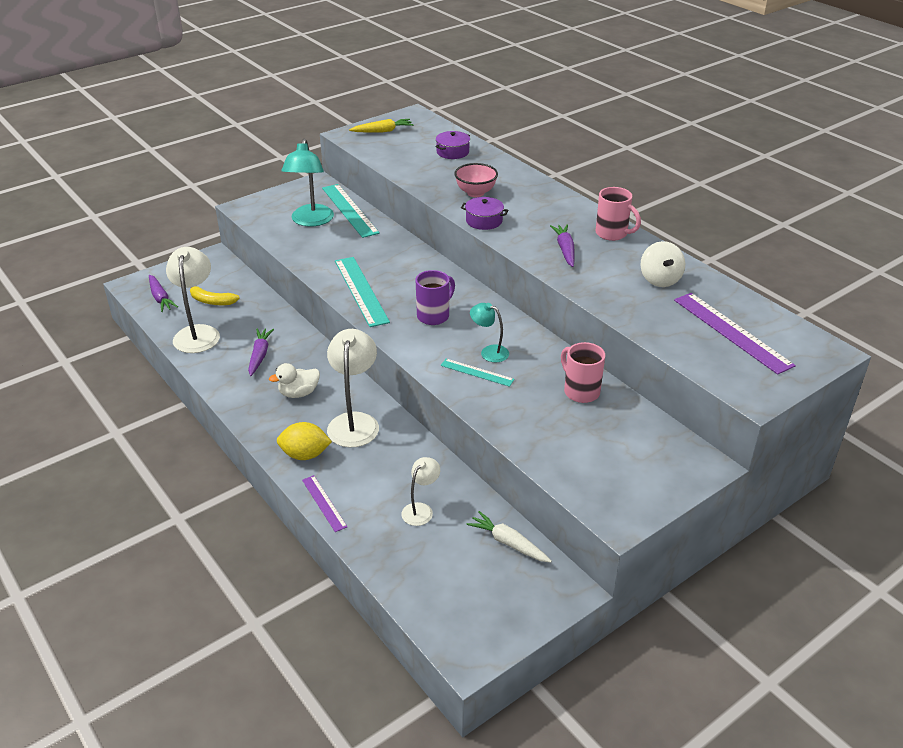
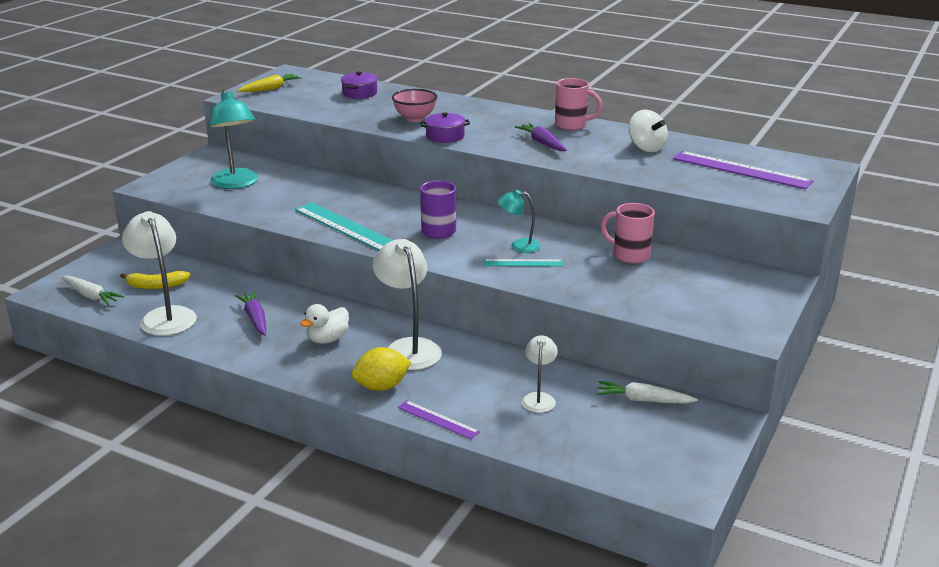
camera: 25 degrees left, 10 degrees down
(160, 298) = (91, 296): purple carrot -> white carrot
(350, 210) = (270, 168): turquoise ruler -> none

